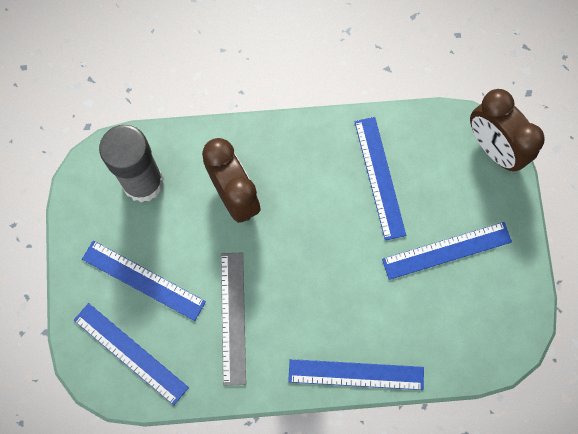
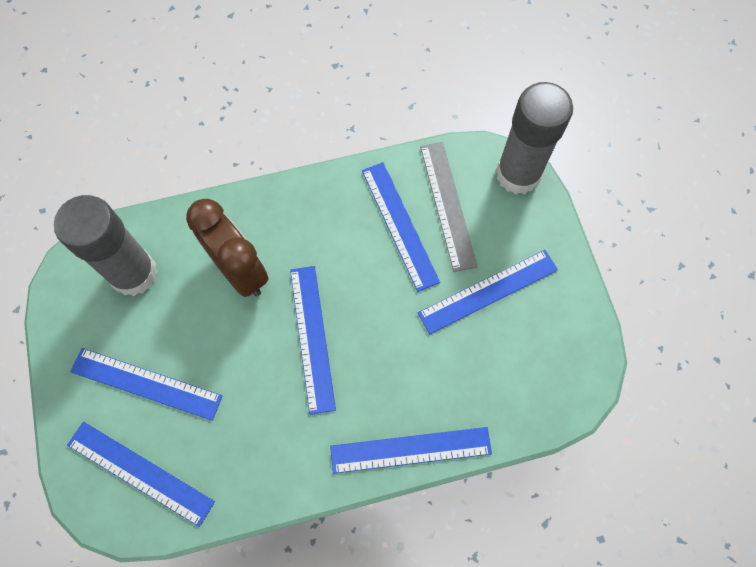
camera: 10 degrees left, 5 degrees down
(233, 317) = (257, 409): grey ruler -> grey ruler (448, 205)
(288, 265) = (312, 337): none -> blue ruler
(494, 148) = (518, 174): brown clock -> grey glue stick

